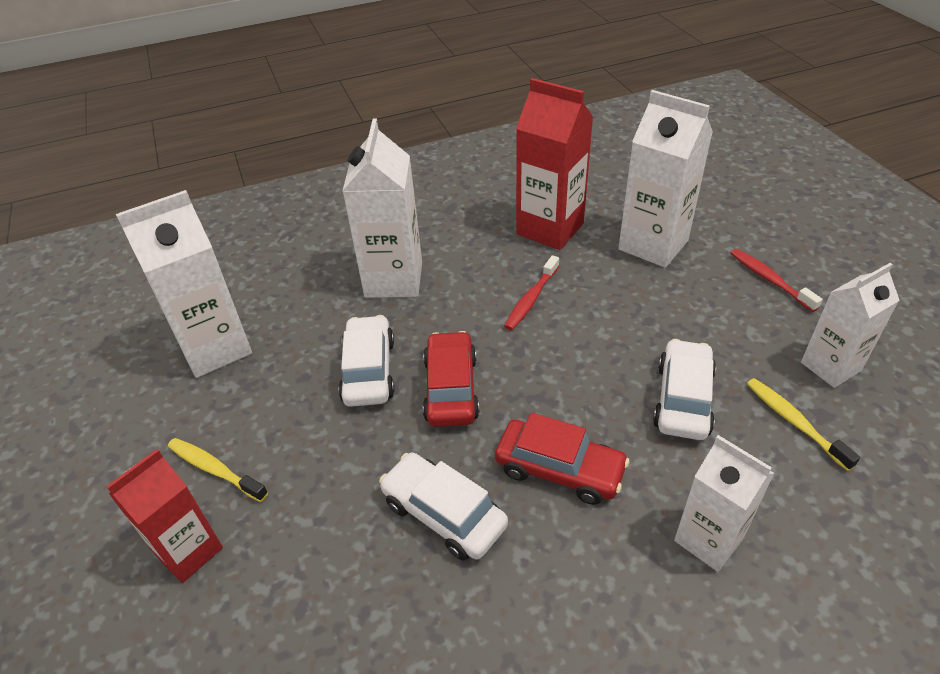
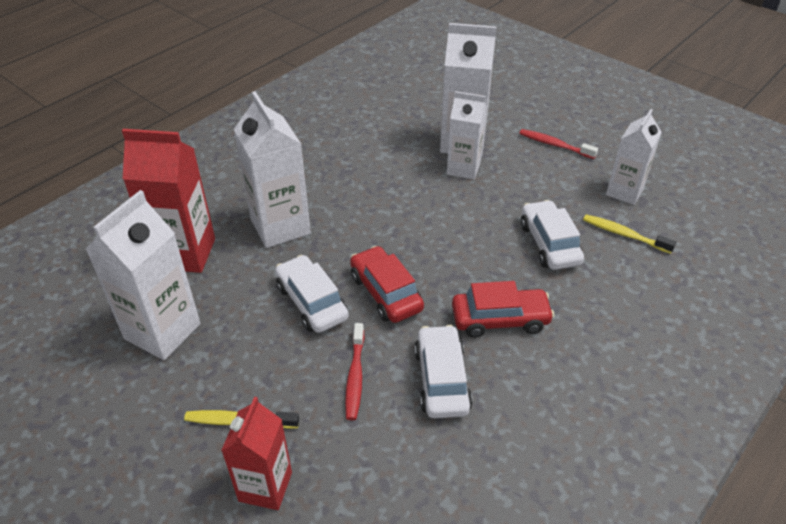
camera: 30 degrees left, 0 degrees up
(444, 514) = (441, 380): white car -> white car turned 75 degrees clockwise
(531, 299) = (400, 208): red toothbrush -> red toothbrush (355, 377)
(550, 229) = (379, 151): red carton -> red carton (185, 253)
(708, 539) = (618, 326): white carton -> white carton (463, 168)

